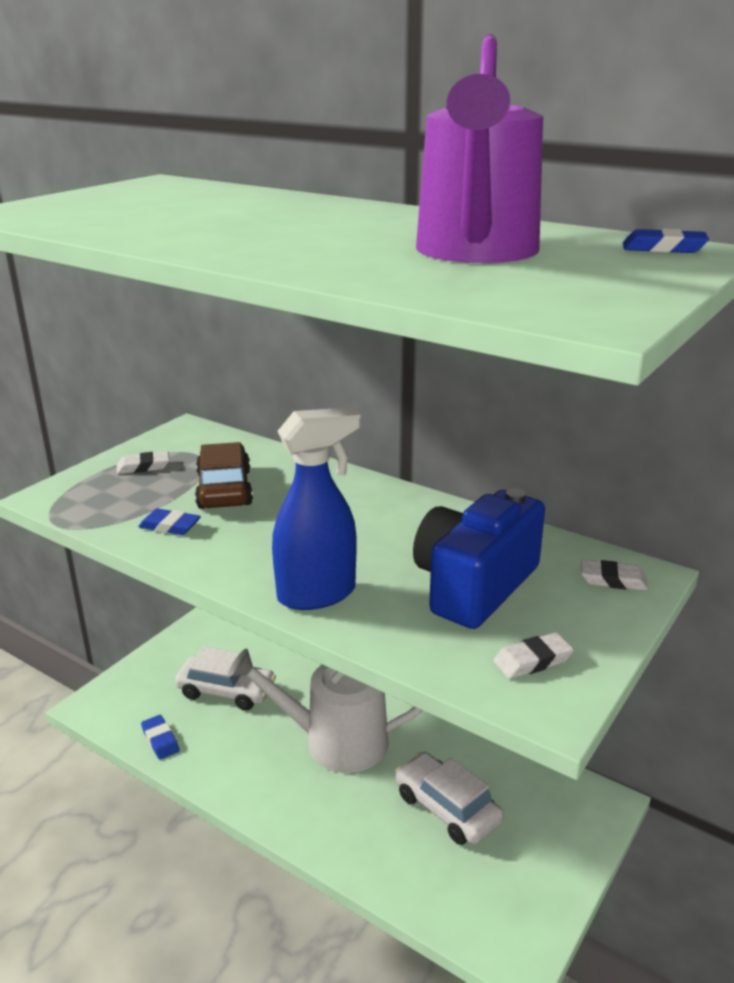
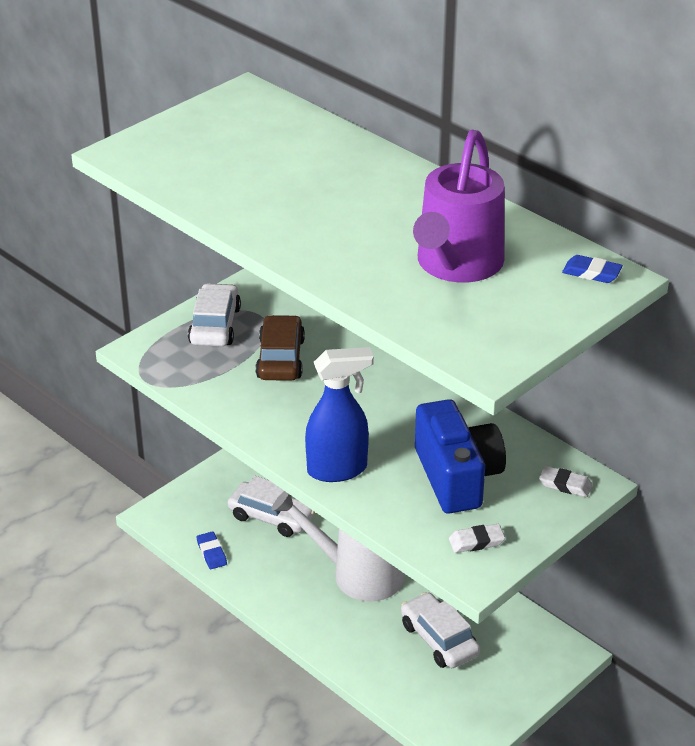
camera: 10 degrees right, 10 degrees up
(143, 467) = (215, 325): white eraser -> white car
(170, 526) = (233, 393): blue eraser -> none
(474, 585) = (457, 476): blue camera -> blue camera turned 120 degrees clockwise

